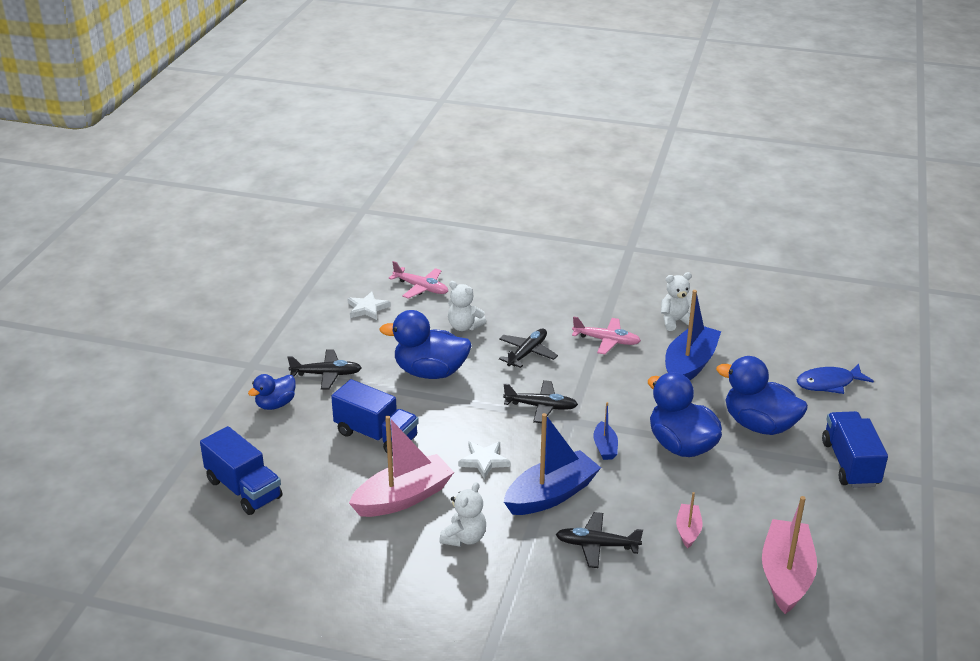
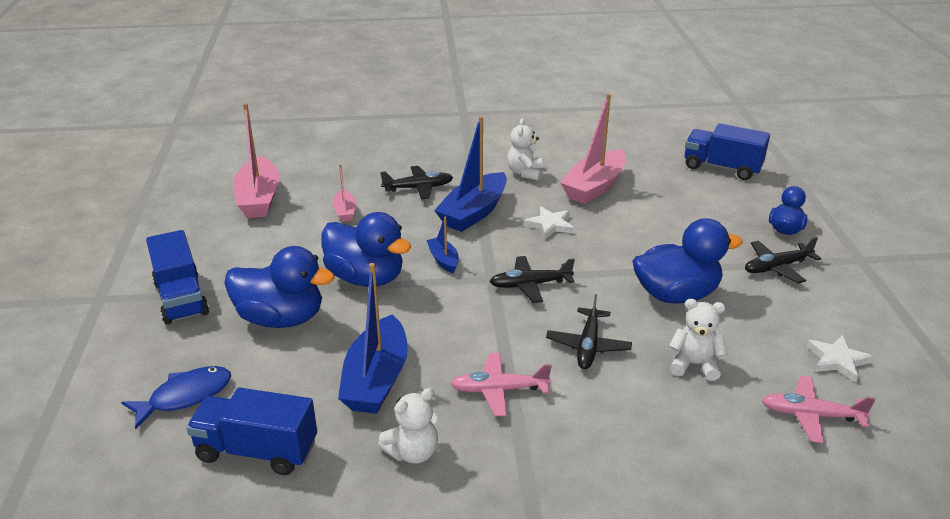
camera: 160 degrees right, 0 degrees up
(376, 435) = (664, 224): blue truck -> blue truck (257, 450)

